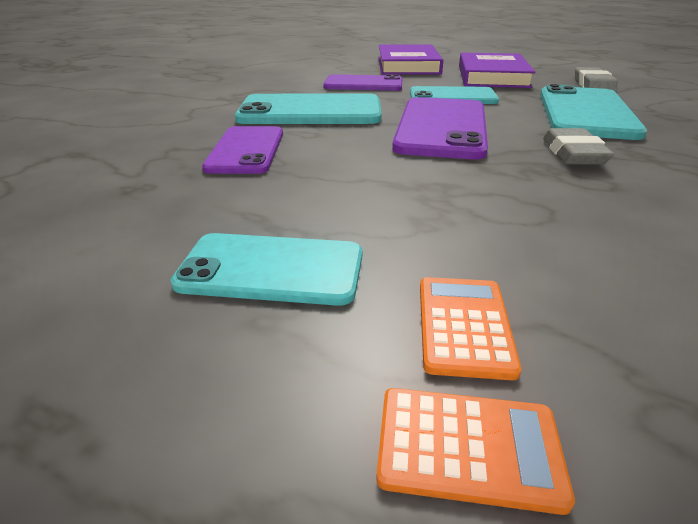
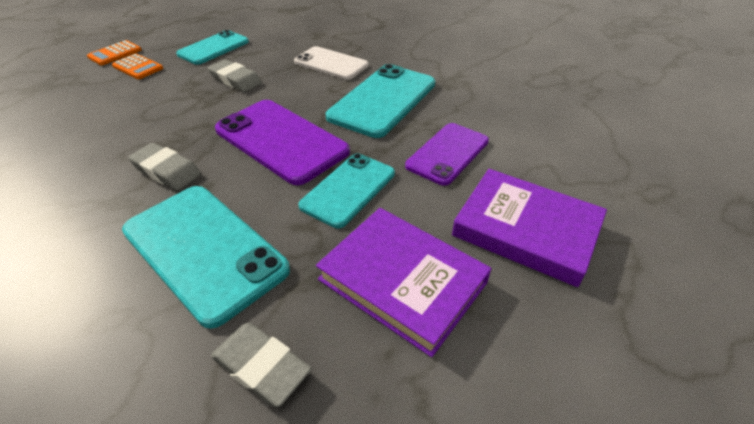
camera: 120 degrees right, 10 degrees up
(246, 150) = (331, 64): purple phone -> white phone
(367, 192) = (235, 80): none -> grey eraser

